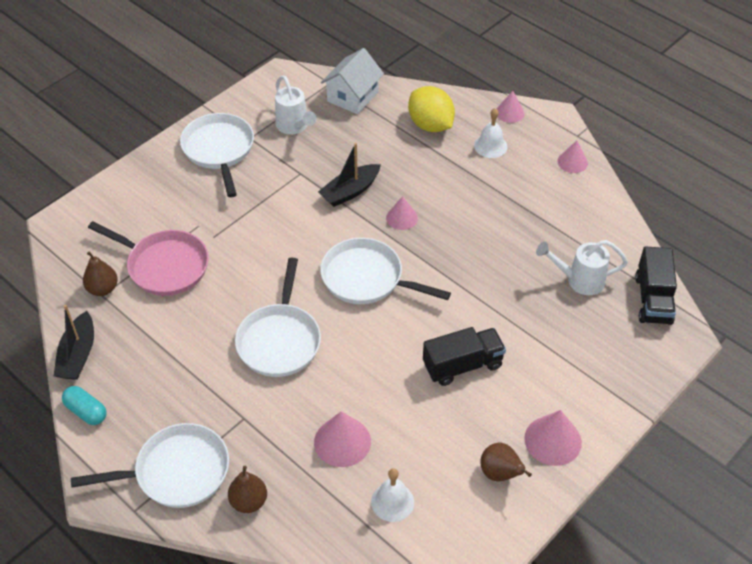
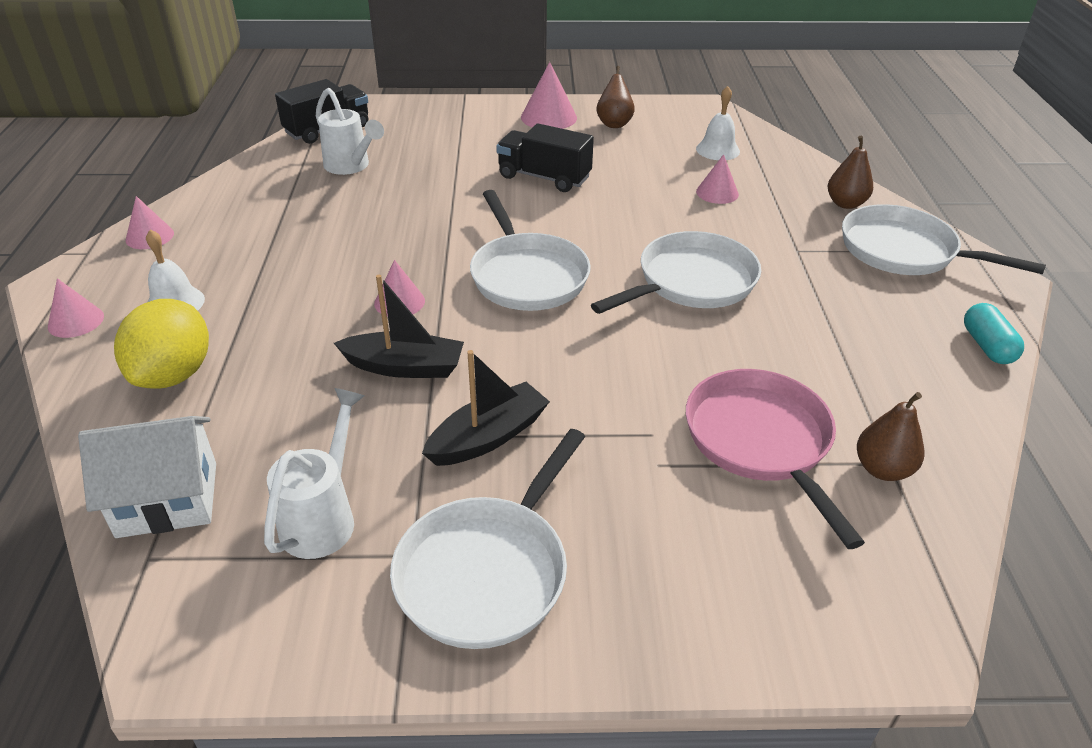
camera: 135 degrees left, 10 degrees down
(78, 355) = (969, 408): black boat -> black boat (488, 437)
(342, 441) = (717, 193): pink cone -> pink cone, size x0.65

